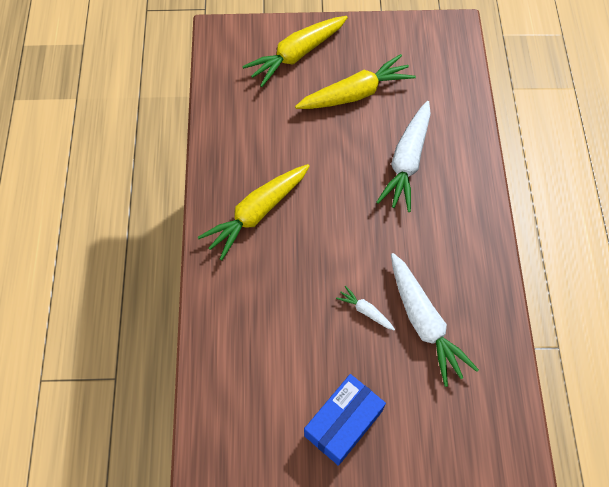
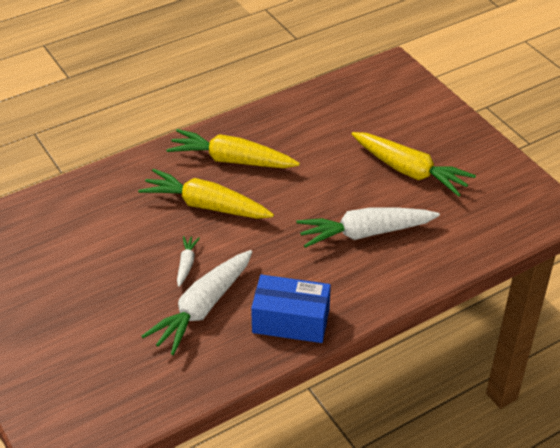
camera: 60 degrees right, 20 degrees down
(296, 55) = (415, 118): yellow carrot -> yellow carrot (206, 205)
(343, 423) = (70, 290): blue box -> blue box (291, 321)

